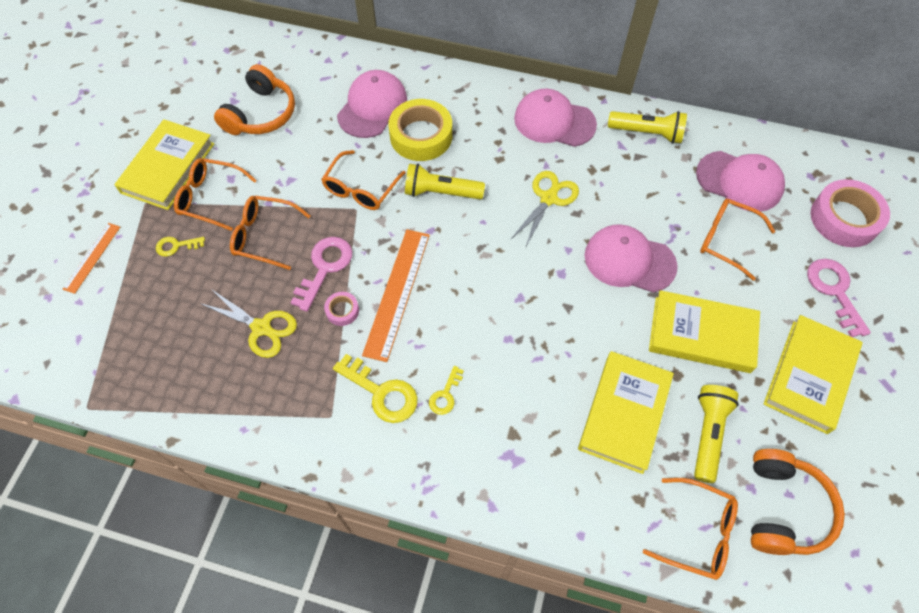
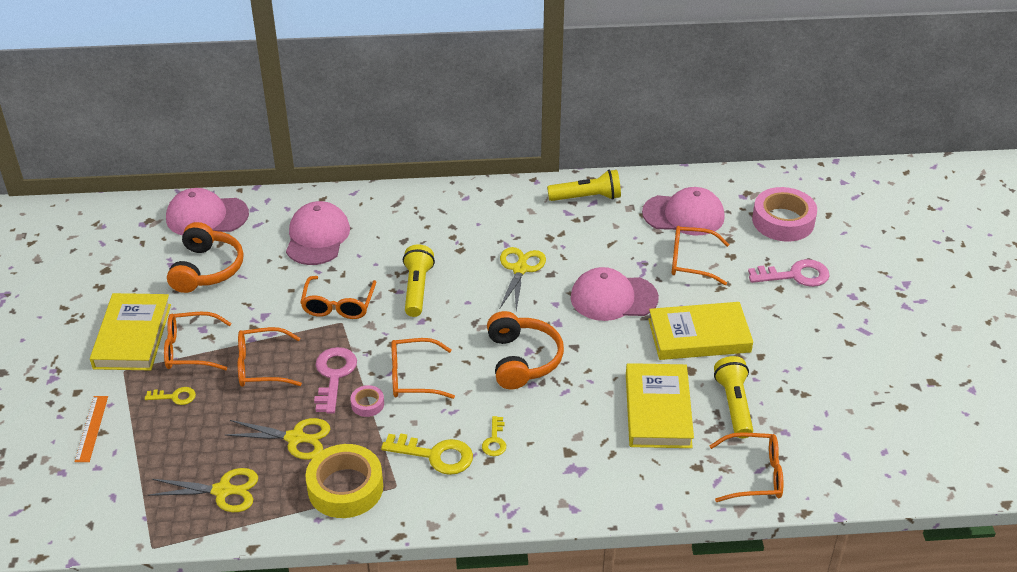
camera: 20 degrees left, 20 degrees down
(173, 366) = (222, 491): none -> yellow scissors
(176, 246) = (175, 397): yellow key -> yellow key turned 150 degrees counterclockwise
(397, 293) = (413, 377): orange ruler -> orange glasses
(421, 136) = (376, 249): yellow tape -> yellow tape (345, 487)
(441, 192) = (417, 289): yellow flashlight -> yellow flashlight turned 105 degrees clockwise
(554, 121) = (498, 208): pink cap -> pink cap (207, 216)
(783, 508) = (816, 438): orange headphones -> orange headphones (522, 360)
(809, 376) = (800, 341): yellow book -> none
(834, 291) = (795, 275): pink key -> pink key turned 120 degrees clockwise

